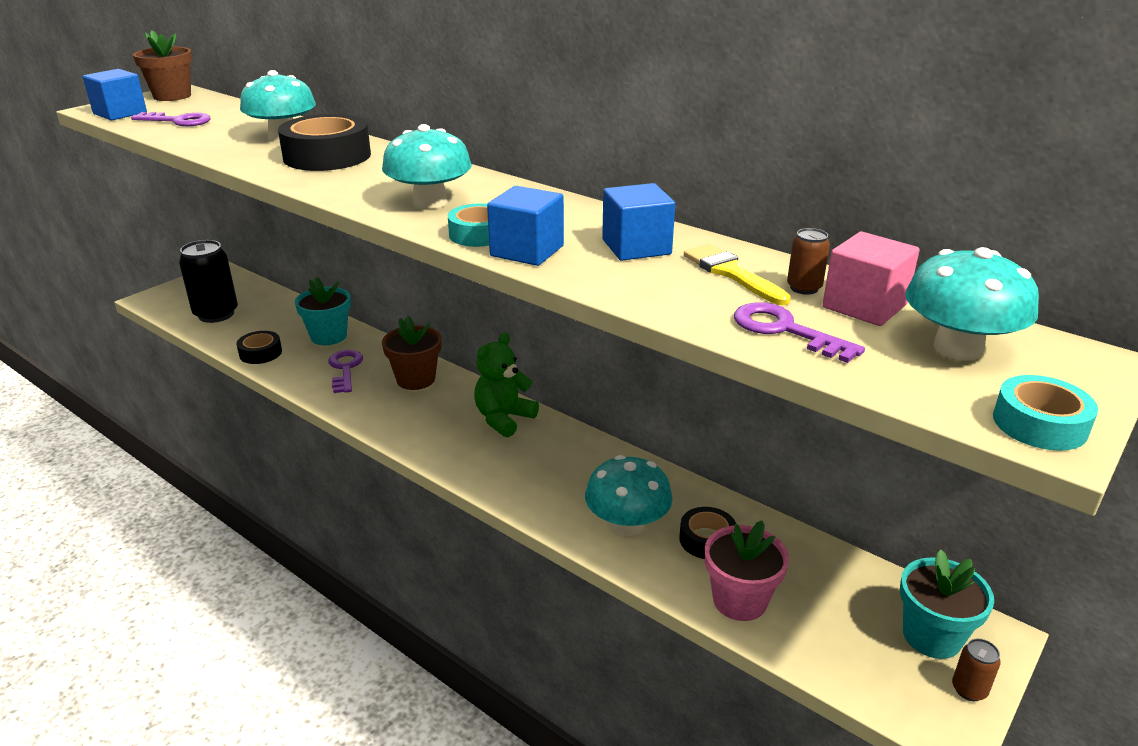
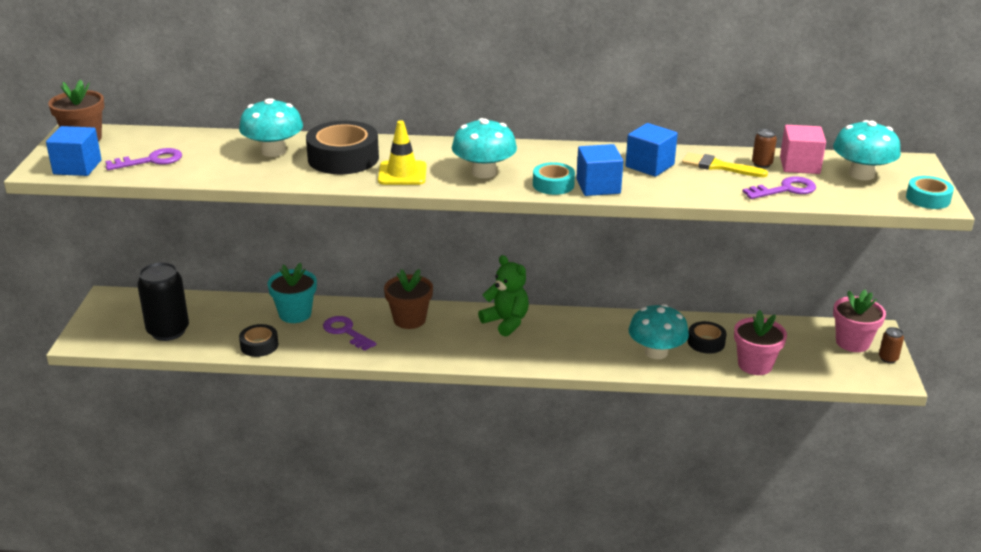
camera: 35 degrees left, 0 degrees up
(349, 182) = (402, 173): none -> yellow traffic cone
(504, 419) = (506, 322): green teddy bear -> green teddy bear turned 135 degrees clockwise
(785, 330) = (785, 190): purple key -> purple key turned 150 degrees clockwise
(932, 636) = (852, 342): turquoise flower pot -> pink flower pot

